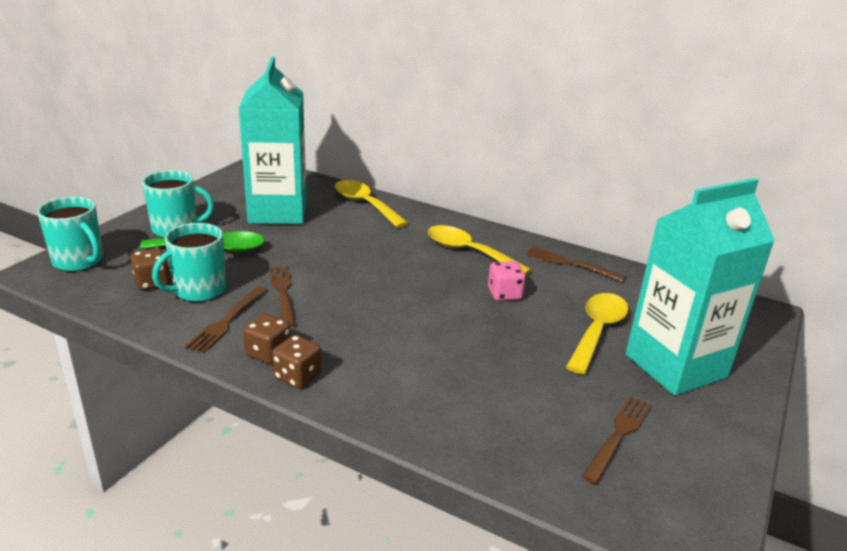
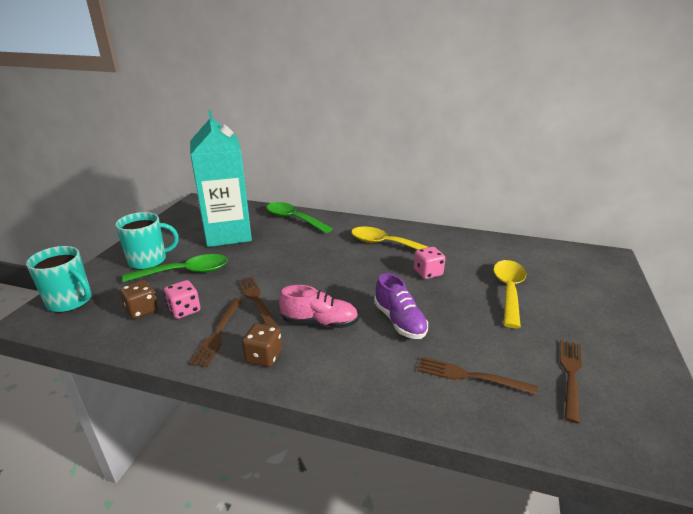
camera: 10 degrees left, 0 degrees up
(198, 290) = (184, 310): turquoise mug -> pink dice
(297, 376) = (296, 373): brown dice -> none
(346, 328) = (319, 322): none -> pink shoe
(365, 204) = (293, 219): yellow spoon -> green spoon
(441, 343) = (399, 321): none -> purple shoe
(570, 264) = (462, 242): brown fork -> brown fork (469, 376)
(675, 366) = (577, 308): turquoise carton -> none

